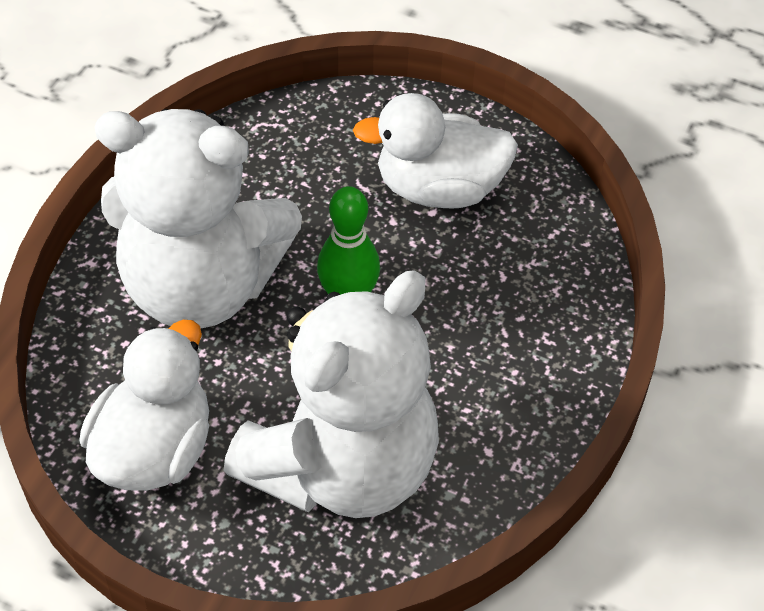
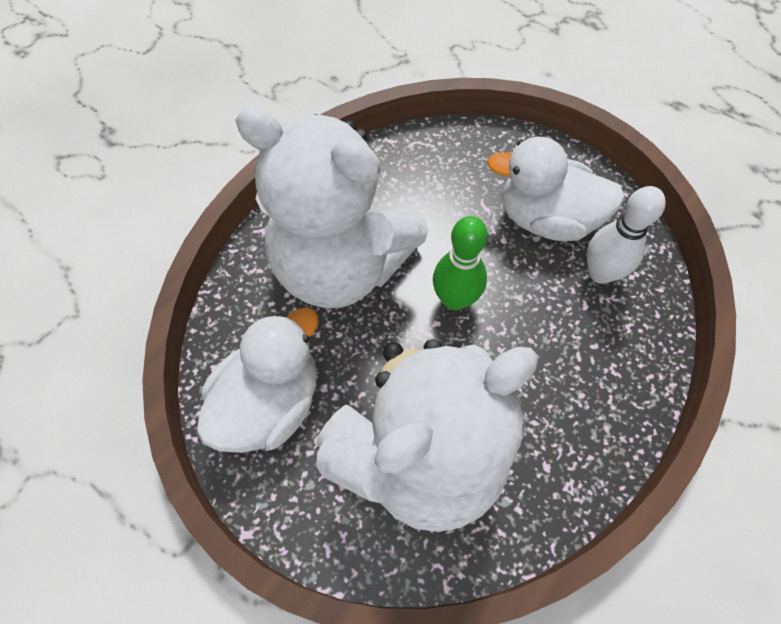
camera: 15 degrees right, 10 degrees up
(514, 238) = (600, 273): none -> white bowling pin

